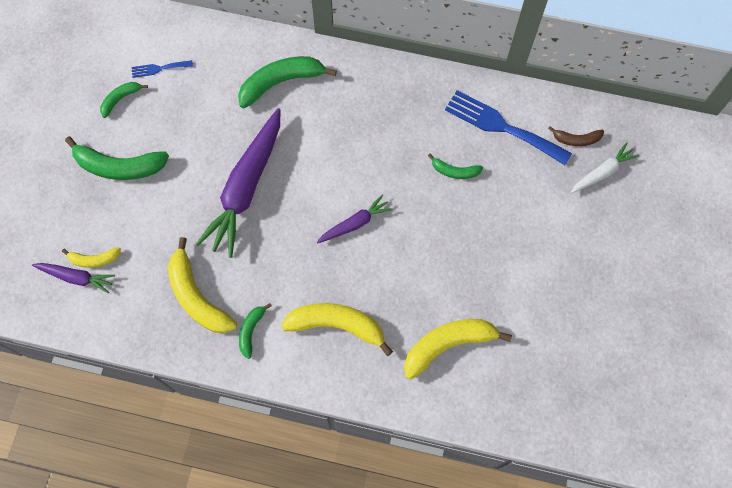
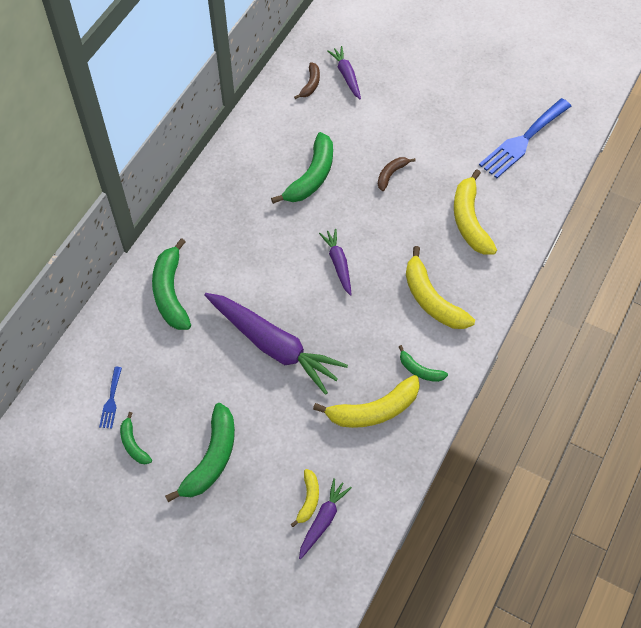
camera: 75 degrees left, 10 degrees down
(337, 325) = (432, 299): yellow banana -> yellow banana turned 60 degrees counterclockwise
(454, 171) = (311, 176): green banana -> green banana, size x1.88
(483, 249) = (391, 174): none -> brown banana
(502, 126) = (280, 132): blue fork -> blue fork (523, 140)
(602, 172) = (346, 76): white carrot -> purple carrot

